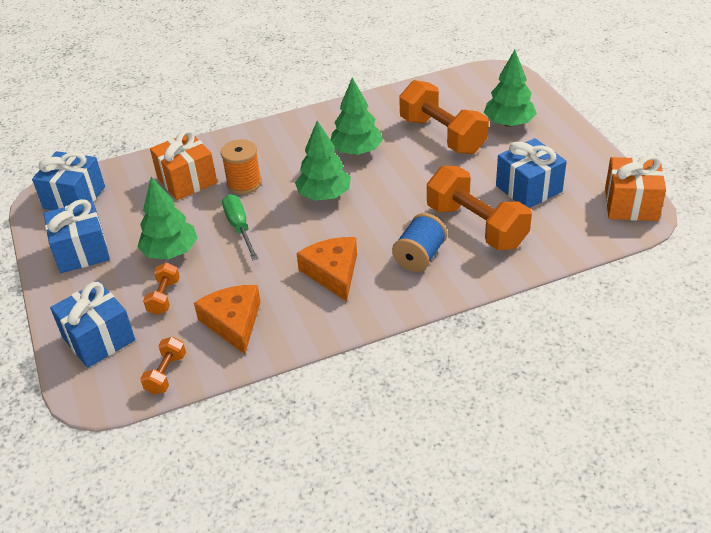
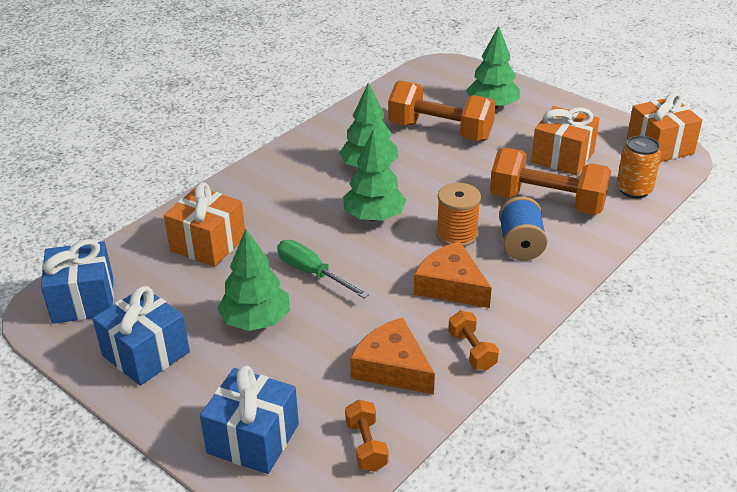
camera: 30 degrees left, 5 degrees down
(164, 297) = (291, 369): orange dumbbell -> orange dumbbell (472, 351)
(244, 183) = (277, 229): orange spool -> orange spool (457, 235)
(528, 189) = (562, 157): blue gift -> orange gift
(566, 238) = (634, 190): none -> orange can

